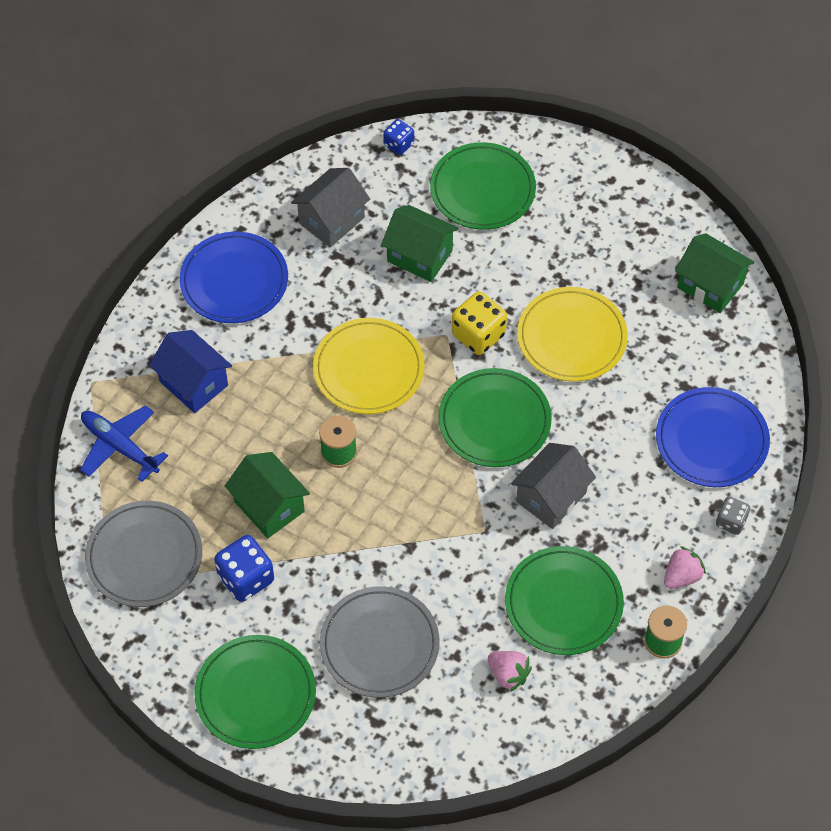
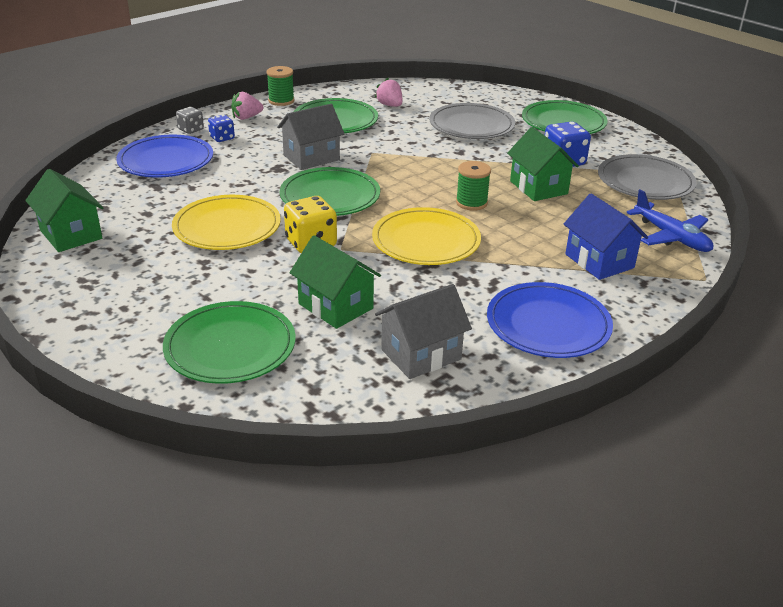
camera: 165 degrees left, 25 degrees down
(398, 144) = (303, 413): blue dice -> blue dice (222, 138)

